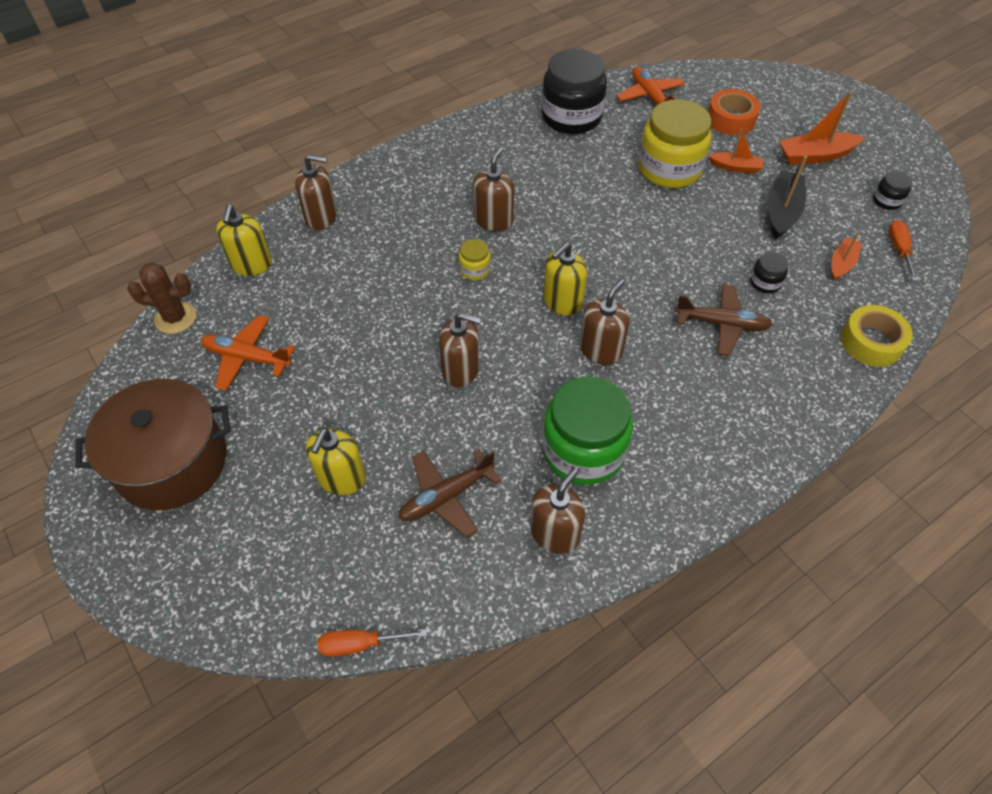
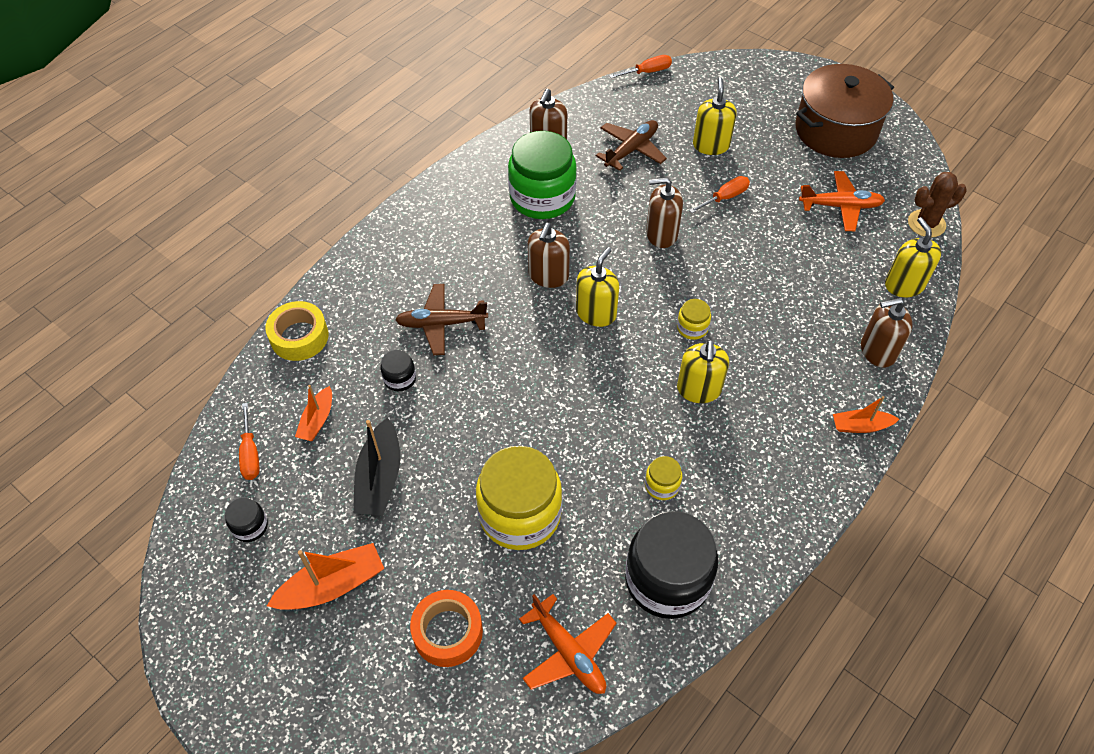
camera: 165 degrees right, 0 degrees up
(366, 398) = (725, 197): none -> orange screwdriver
(493, 220) = (699, 389): brown soap dispenser -> yellow soap dispenser
(553, 165) = (662, 485): none -> yellow jar
(735, 167) = (437, 538): orange boat -> orange boat (860, 426)

